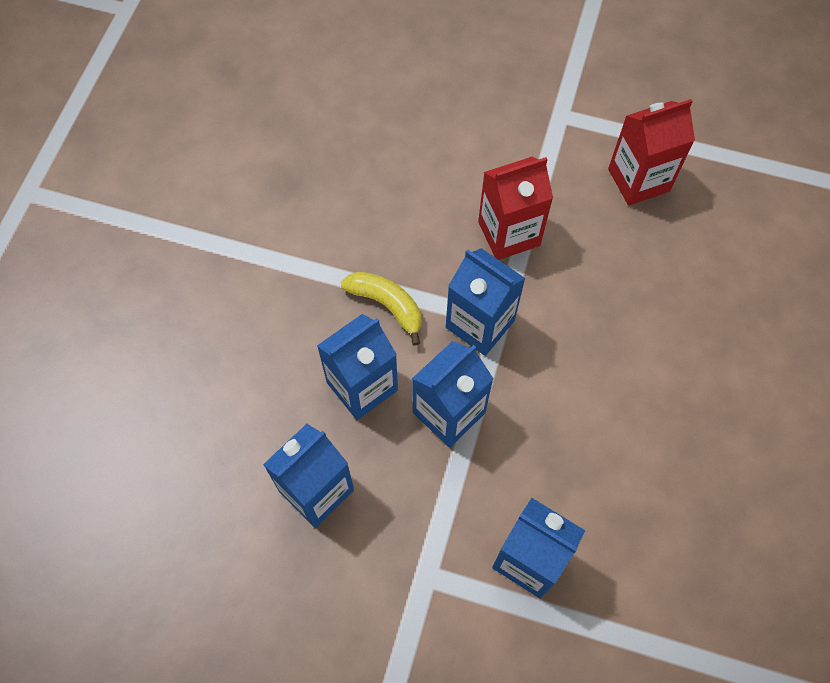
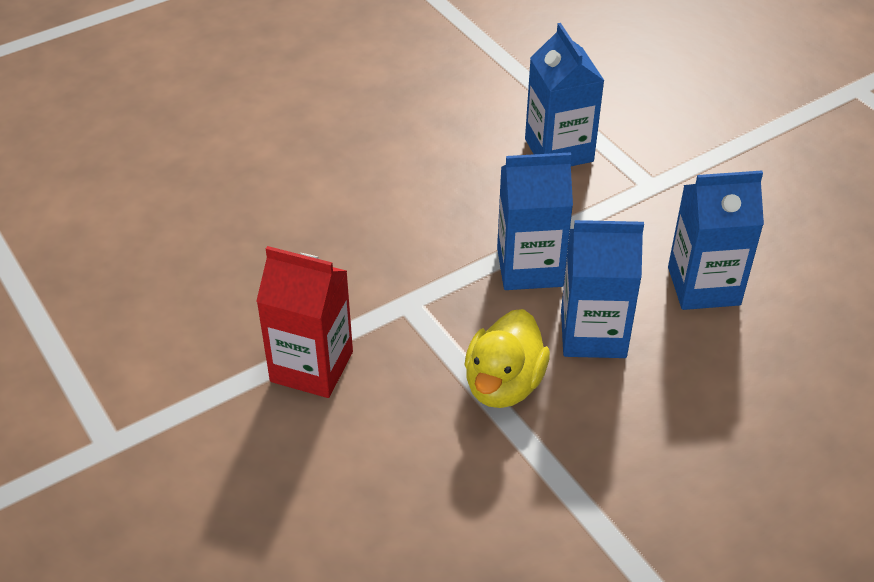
camera: 140 degrees left, 20 degrees down
(387, 305) = (503, 384): yellow banana -> yellow duck
(480, 324) = (429, 312): blue carton -> none
(638, 180) = (128, 327): red carton -> none

